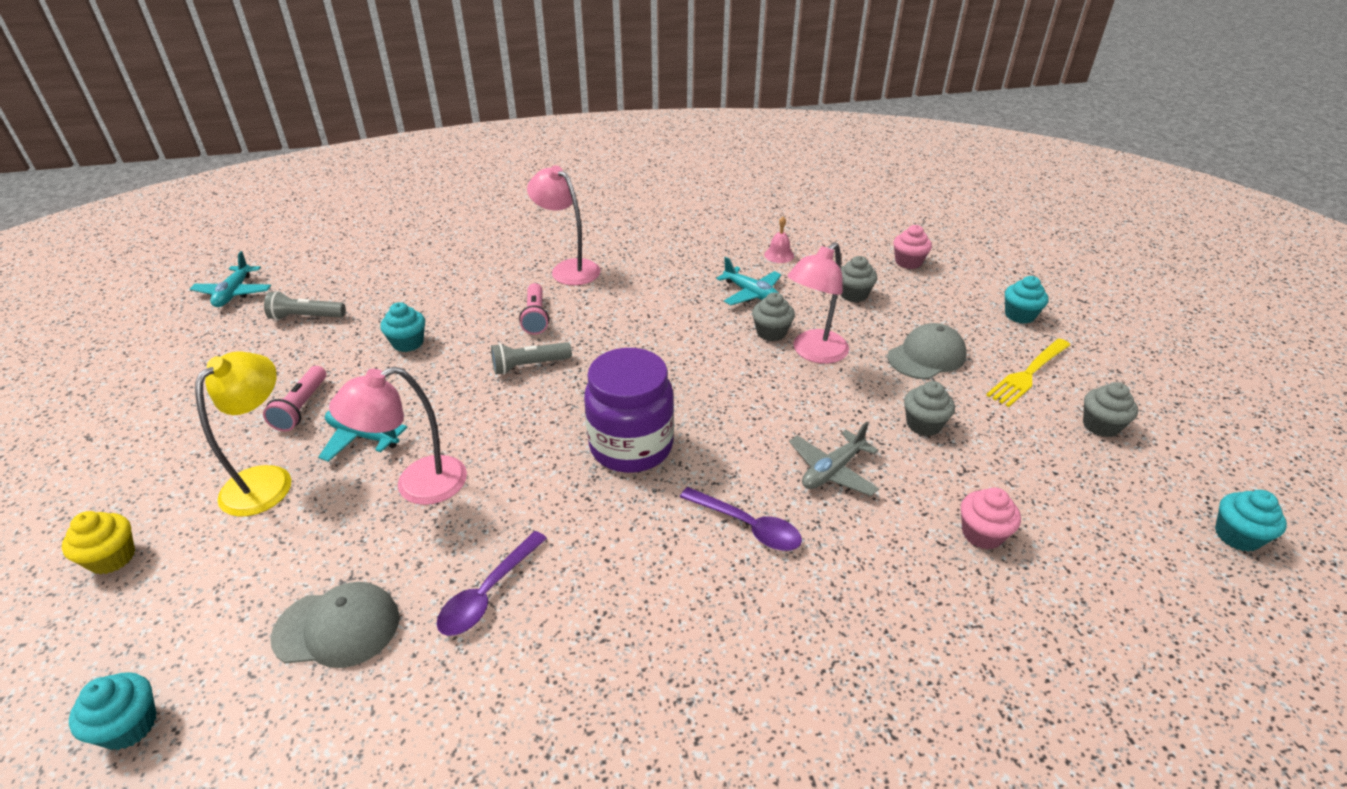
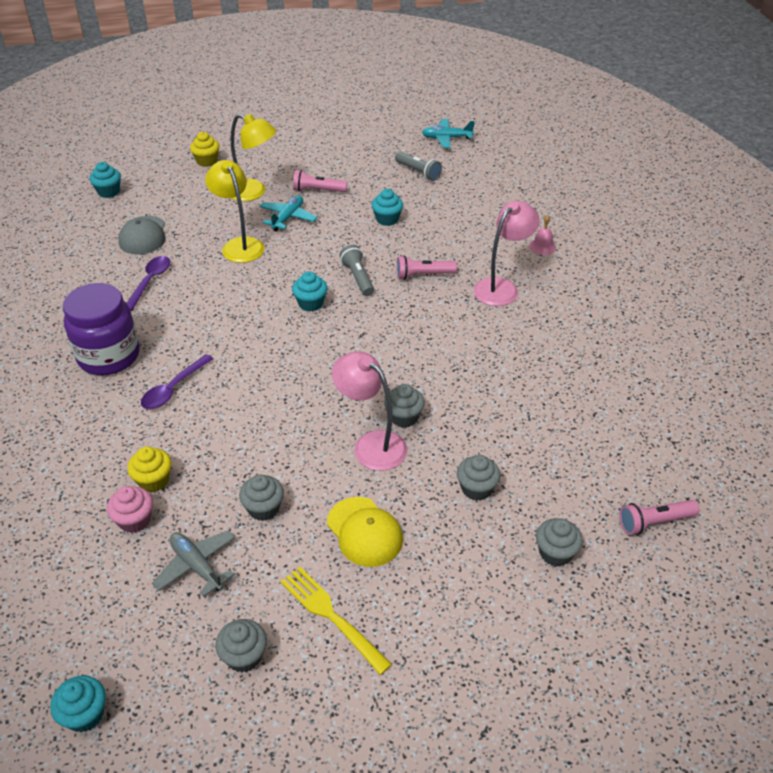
camera: 90 degrees right, 5 degrees up
(306, 317) = (418, 172): grey flashlight -> grey flashlight turned 135 degrees clockwise
(417, 485) = (239, 245): pink lamp -> yellow lamp
(488, 593) = (150, 282): purple spoon -> purple spoon turned 75 degrees clockwise
(631, 446) = (261, 332): purple jar -> purple jar (109, 356)
(751, 294) = (470, 407): turquoise plane -> none
(779, 255) = (552, 434): pink bell -> pink bell (542, 246)
(832, 471) = (218, 439): grey plane -> grey plane (197, 566)
(862, 221) = (654, 522): none -> pink flashlight
(908, 262) = (555, 553): pink cupcake -> grey cupcake
(915, 524) = (153, 480): none -> yellow cupcake
(926, 356) = (364, 532): grey cap -> yellow cap
(1019, 315) = (444, 642): turquoise cupcake -> turquoise cupcake (310, 303)

